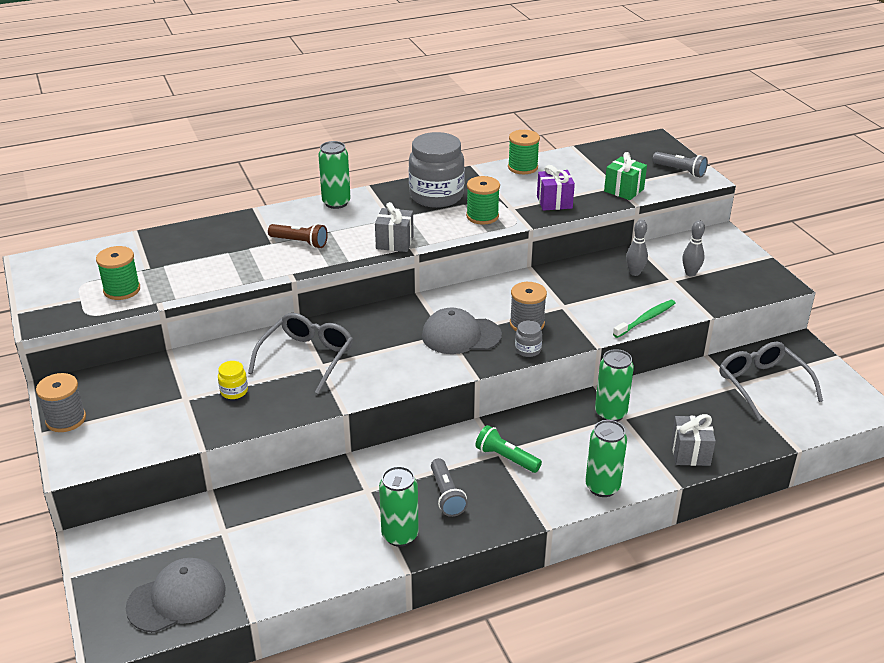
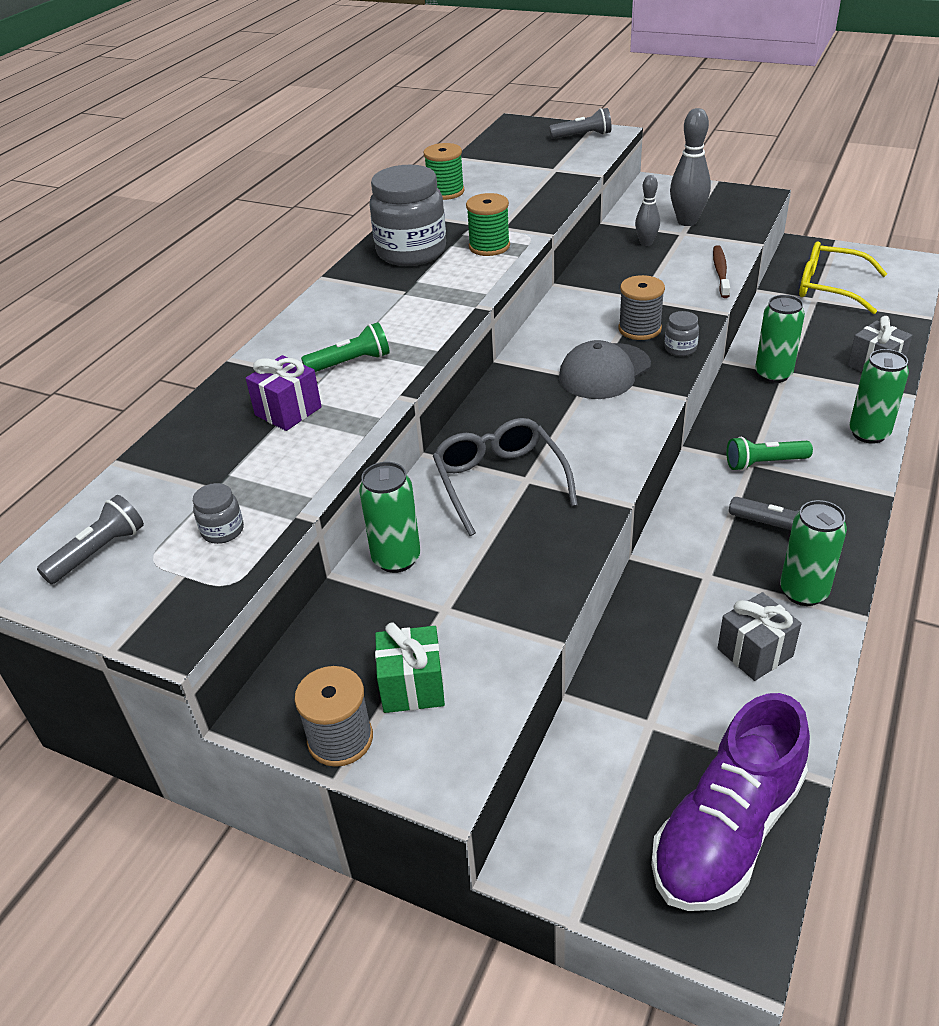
camera: 40 degrees left, 5 degrees up
(70, 268) = (99, 552): none -> grey flashlight
(122, 290) = (223, 530): green spool -> grey jar
(177, 598) = (727, 831): grey cap -> purple shoe
(234, 391) = (485, 564): yellow jar -> none
(300, 242) = (351, 363): brown flashlight -> green flashlight
(336, 203) = (318, 308): green can -> green can (396, 558)
(394, 242) = (450, 310): grey gift -> grey gift (755, 652)
(554, 202) = (529, 205): purple gift -> purple gift (288, 411)
(624, 190) = (568, 169): green gift -> green gift (412, 687)
(645, 319) = (720, 272): green toothbrush -> brown toothbrush
(690, 273) = (687, 221): grey bowling pin -> grey bowling pin, size x1.64
(762, 384) = (829, 287): grey glasses -> yellow glasses

